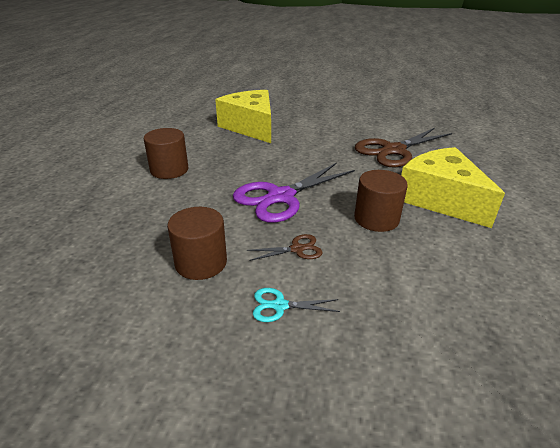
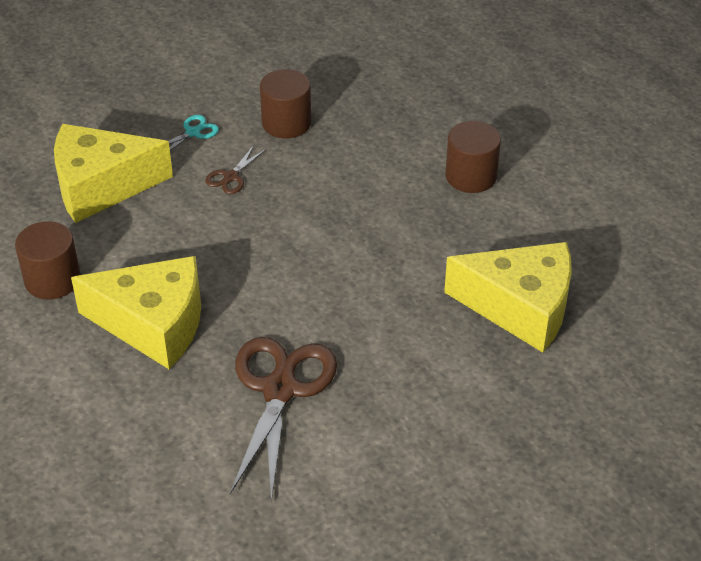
camera: 135 degrees right, 10 degrees up
(280, 197) = (314, 217): purple scissors -> none
(376, 219) = (196, 251): brown cylinder -> brown cylinder (52, 280)
(412, 308) = (101, 186): none -> yellow cheese

